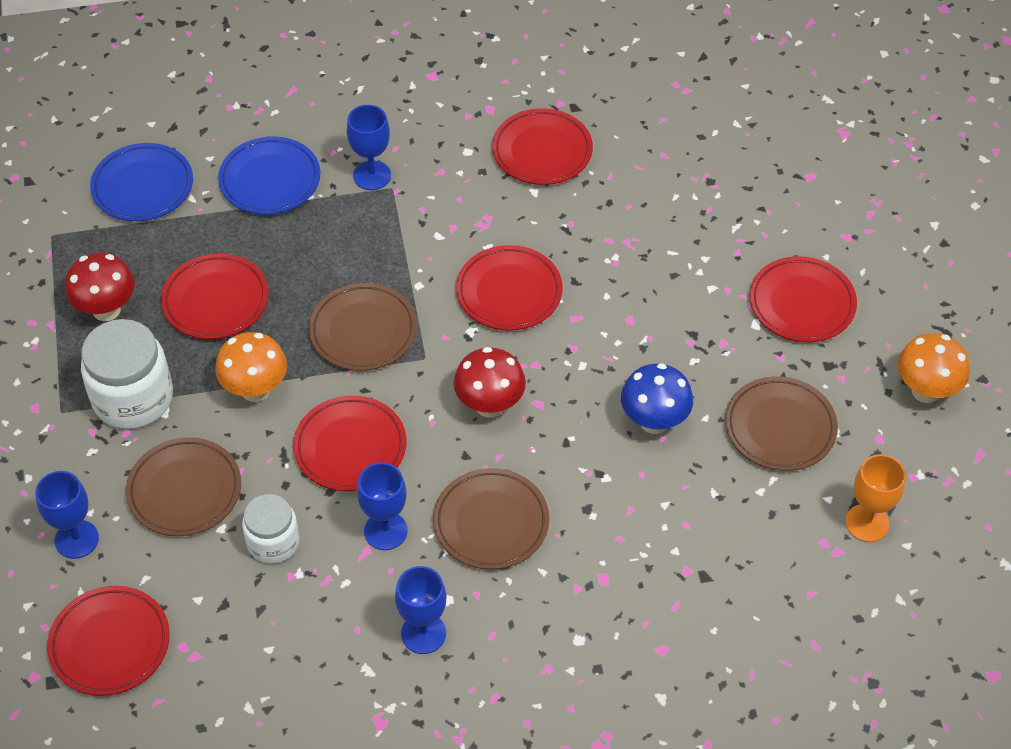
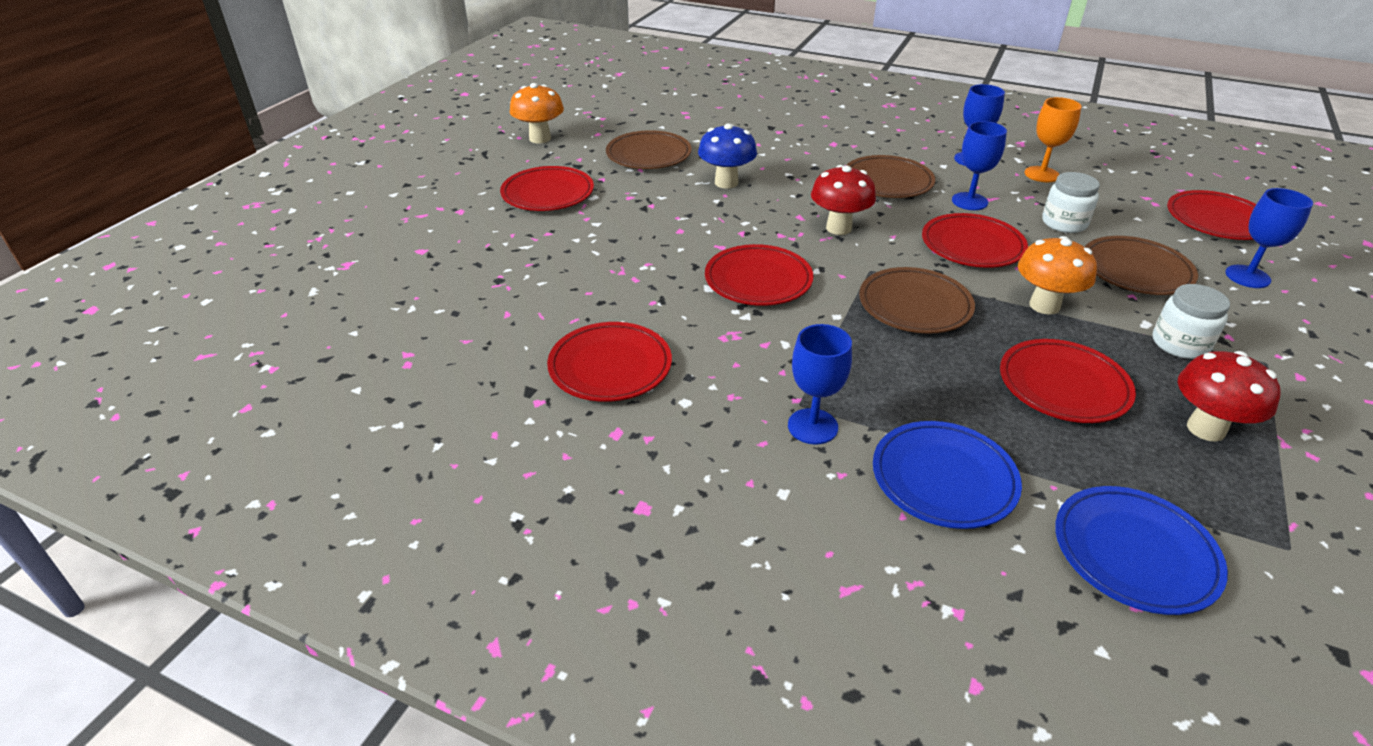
camera: 145 degrees left, 15 degrees down
(133, 398) = (1180, 344): white jar -> white jar, size x0.62
(867, 523) = (653, 114): orange goblet -> orange goblet (1041, 174)

